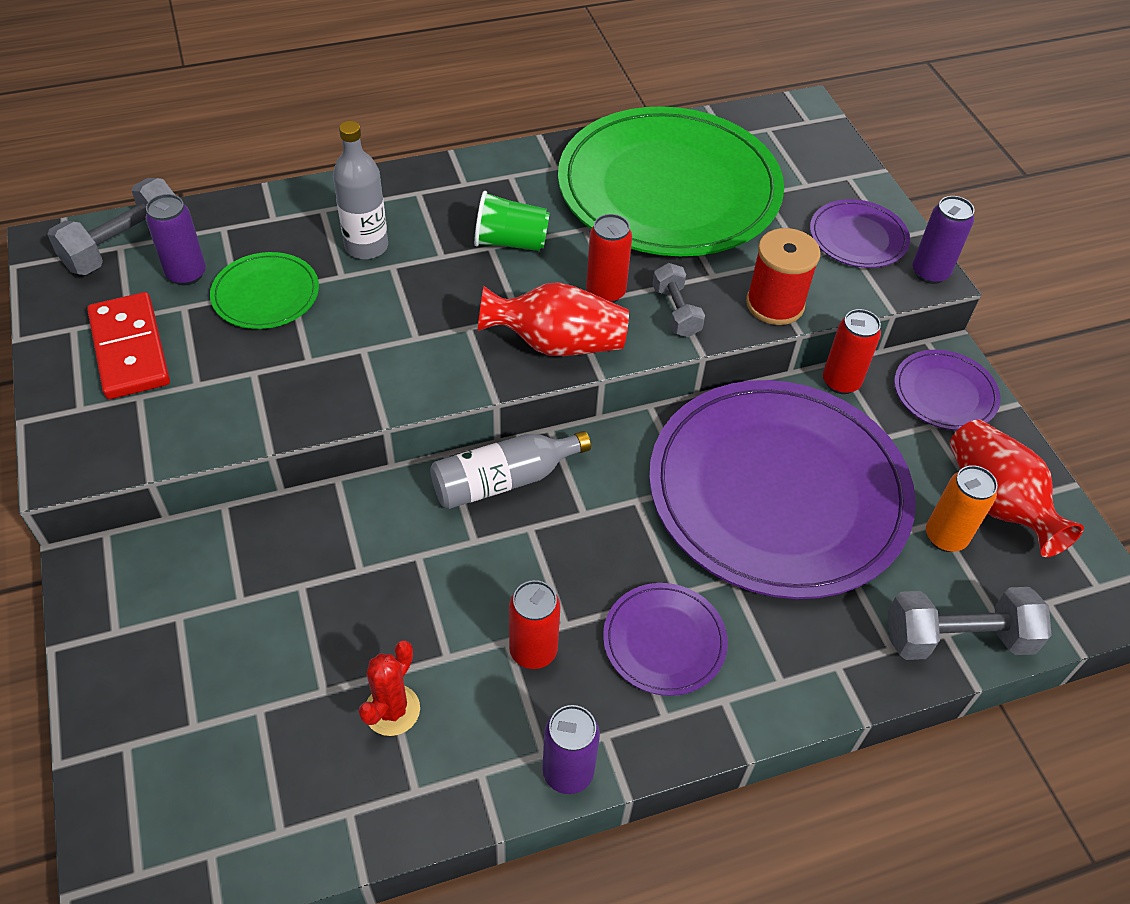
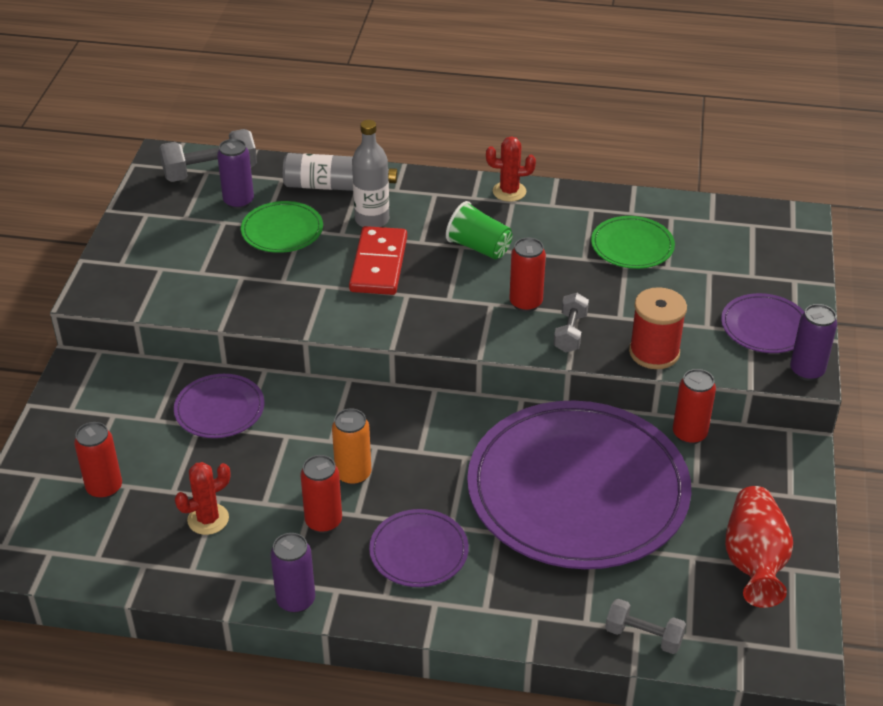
camera: 30 degrees right, 10 degrees down
(130, 349) = (173, 238): red domino -> red domino (379, 264)
(229, 725) = (104, 488): none -> red can
(499, 165) = (509, 191): none -> red cactus
(504, 480) = (378, 410): grey bottle -> grey bottle (334, 186)
(556, 344) = (463, 325): red vase -> none
(669, 188) = (632, 246): green plate -> green plate, size x0.43
(945, 393) = (773, 471): purple plate -> purple plate (219, 409)
(945, 537) = (690, 568): orange can -> orange can (353, 474)
(957, 638) = (643, 636): grey dumbbell -> grey dumbbell, size x0.62

